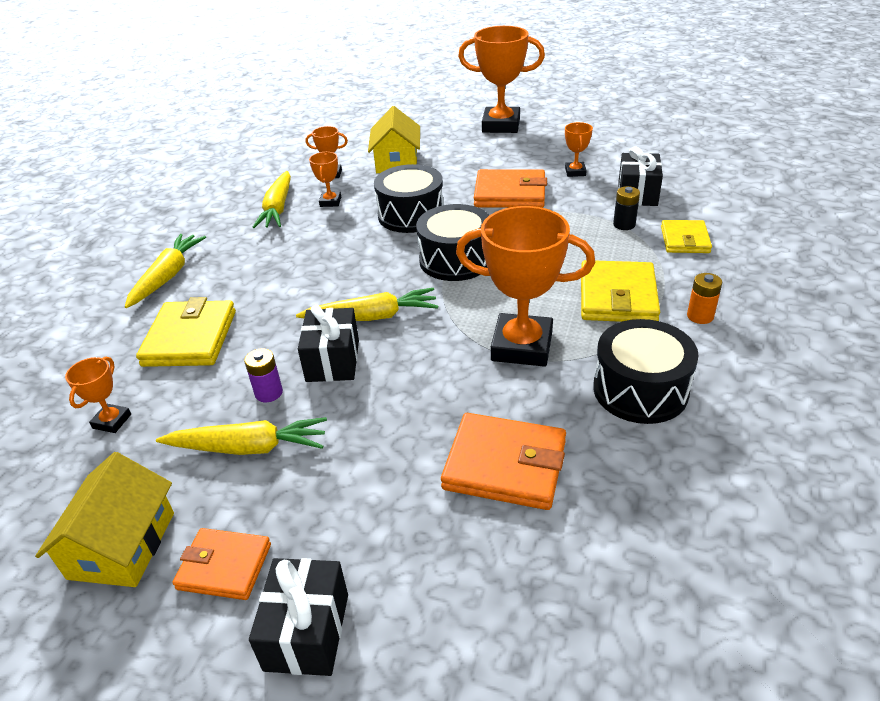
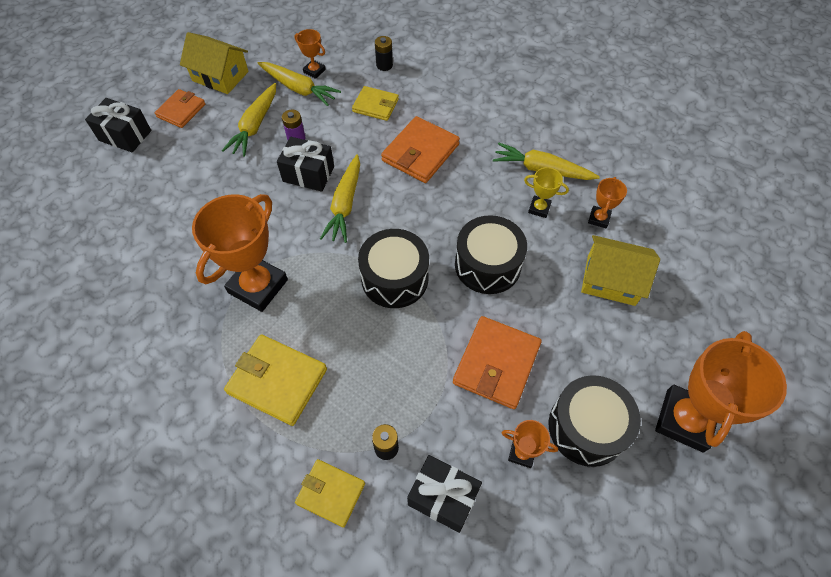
camera: 105 degrees right, 20 degrees up
(101, 352) = (384, 65): none -> black battery
(168, 276) = (460, 96): yellow carrot -> yellow carrot (298, 88)
(190, 338) = (375, 105): yellow wallet -> yellow wallet, size x0.64
(330, 202) = (539, 208): orange trophy -> yellow trophy
(505, 465) = (161, 239): orange wallet -> orange wallet (420, 153)
(640, 390) = (169, 342): black drum -> black drum (587, 427)
(700, 316) = (216, 433): orange battery -> none

